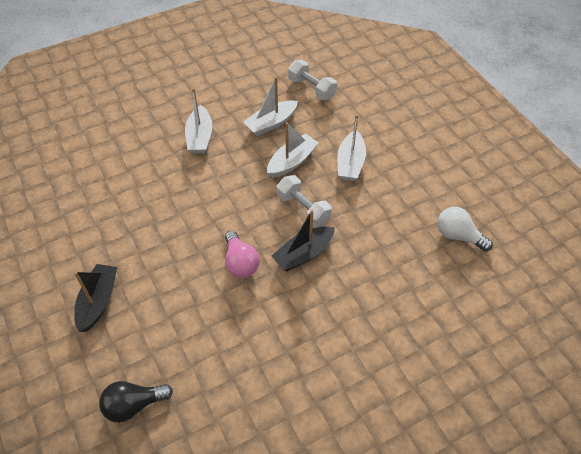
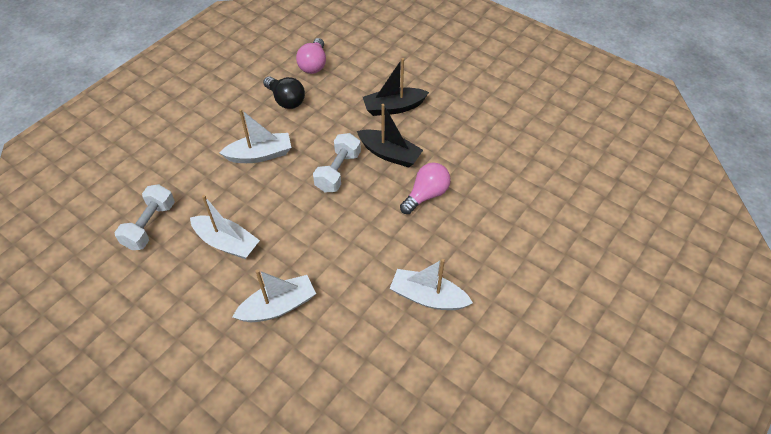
camera: 115 degrees left, 0 degrees up
(98, 301) = (538, 288): black boat -> black boat (393, 107)
(134, 405) = (599, 209): black light bulb -> black light bulb (286, 100)
(292, 162) = (279, 202): white boat -> white boat (428, 297)
(458, 236) = (313, 65): white light bulb -> pink light bulb

